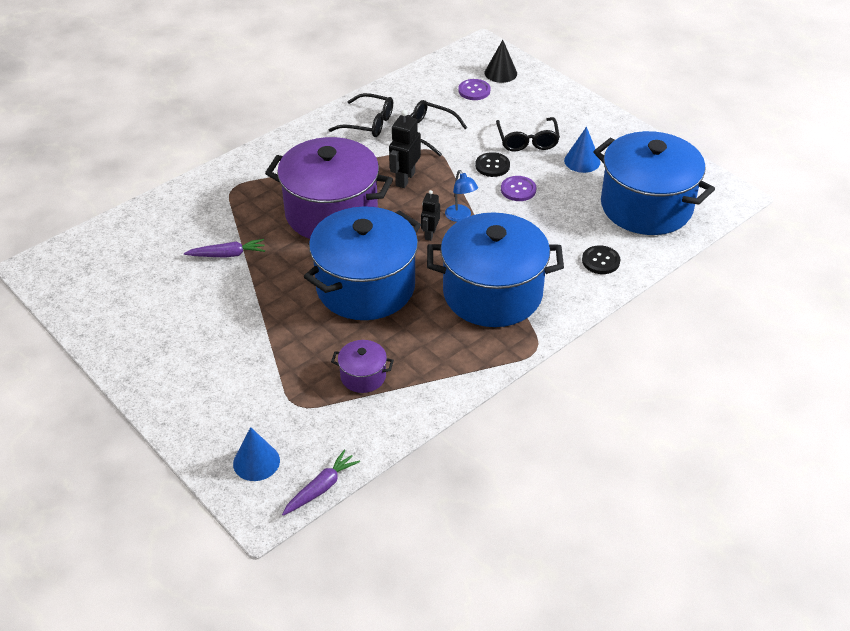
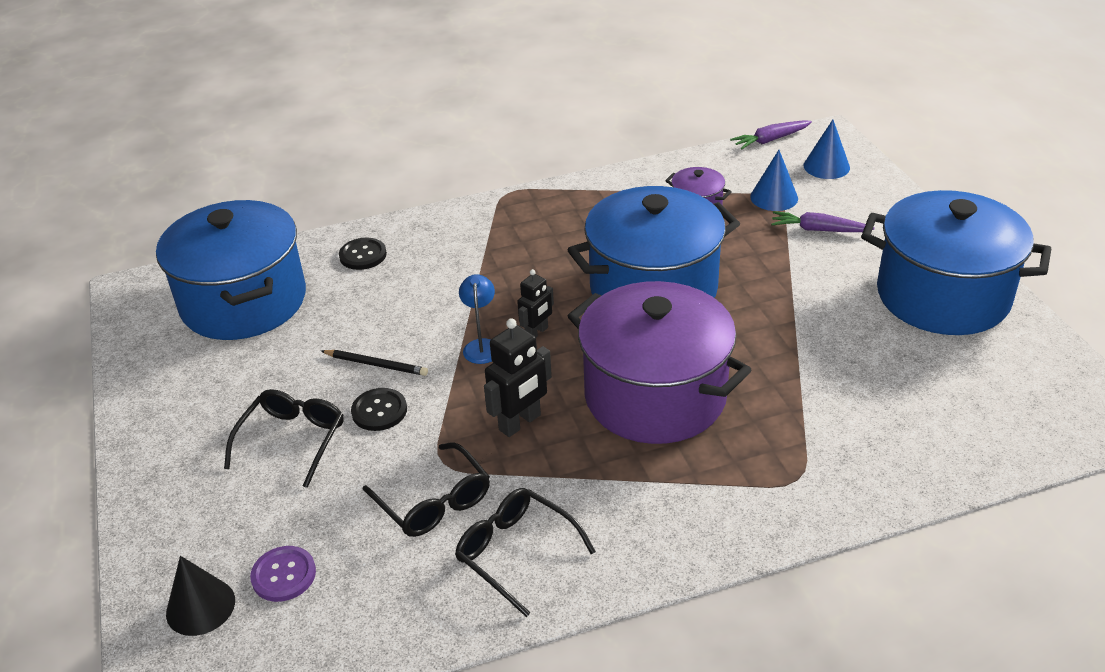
camera: 155 degrees left, 5 degrees down
(227, 254) = (823, 370): purple carrot -> purple carrot (818, 230)
(492, 293) = (511, 250): blue pot -> blue pot (942, 296)
(518, 189) = (376, 364): purple button -> black pencil
(582, 161) = (252, 384): blue cone -> blue cone (774, 197)

